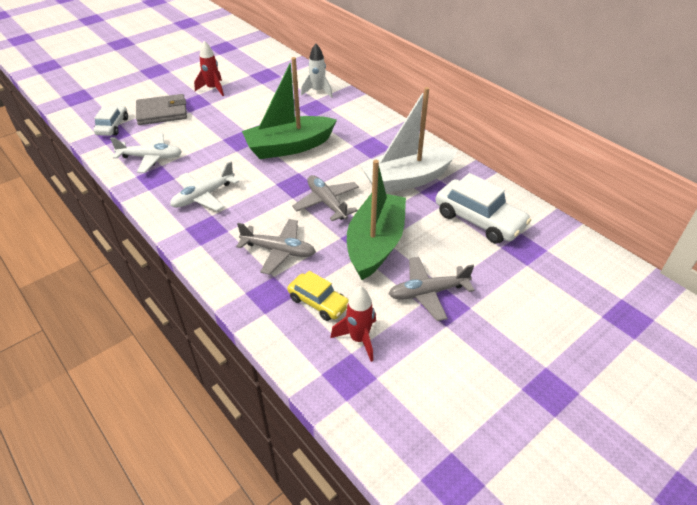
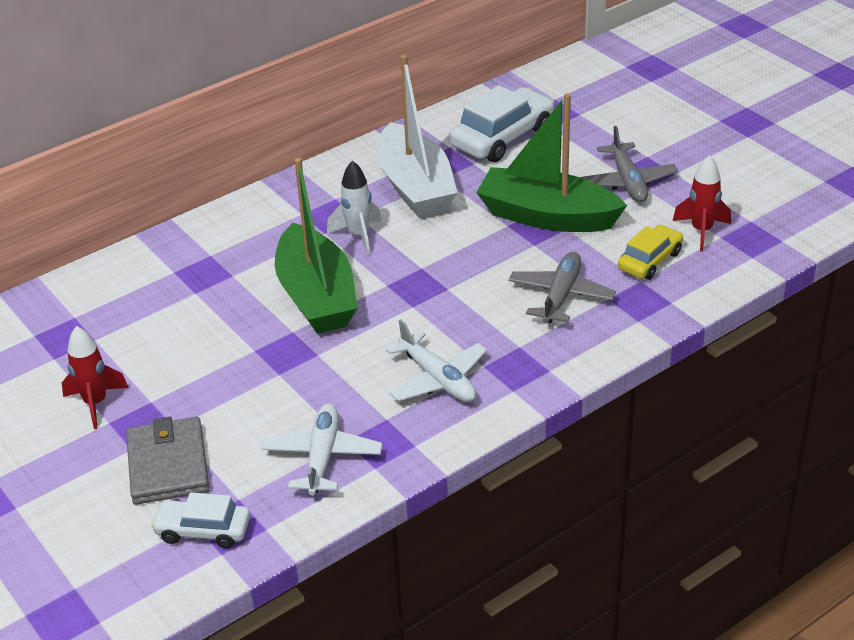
camera: 85 degrees left, 5 degrees down
(317, 91) = (148, 270): white rocket -> white rocket (358, 235)
(327, 203) = (461, 256): grey plane -> none

